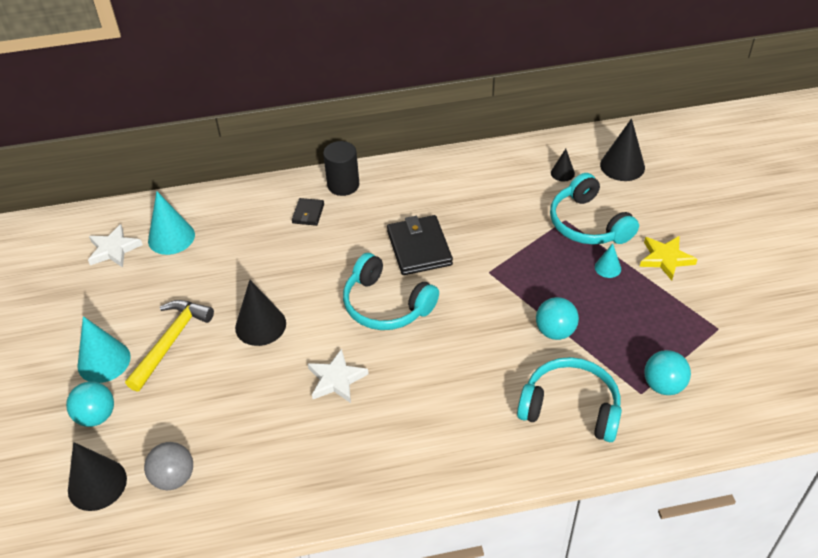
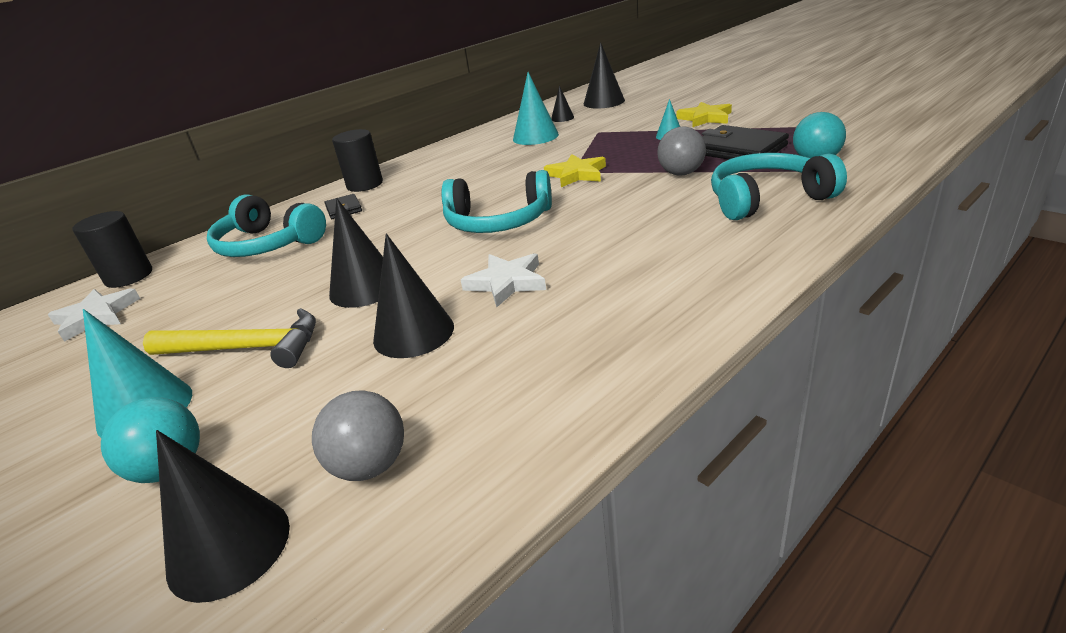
camera: 30 degrees left, 15 degrees down
(146, 212) = (129, 276): none -> black cylinder
(171, 237) = (179, 279): turquoise cone -> turquoise cone (535, 137)
(171, 341) = (246, 348): yellow hammer -> yellow hammer turned 105 degrees clockwise
(256, 391) = (413, 333): none -> black cone
(419, 248) = (488, 185): black wallet -> black wallet (739, 150)
(487, 278) = (576, 174): none -> yellow star
(555, 331) = (681, 173): turquoise ball -> grey ball
(588, 224) = (619, 127): turquoise headphones -> turquoise headphones (268, 244)

